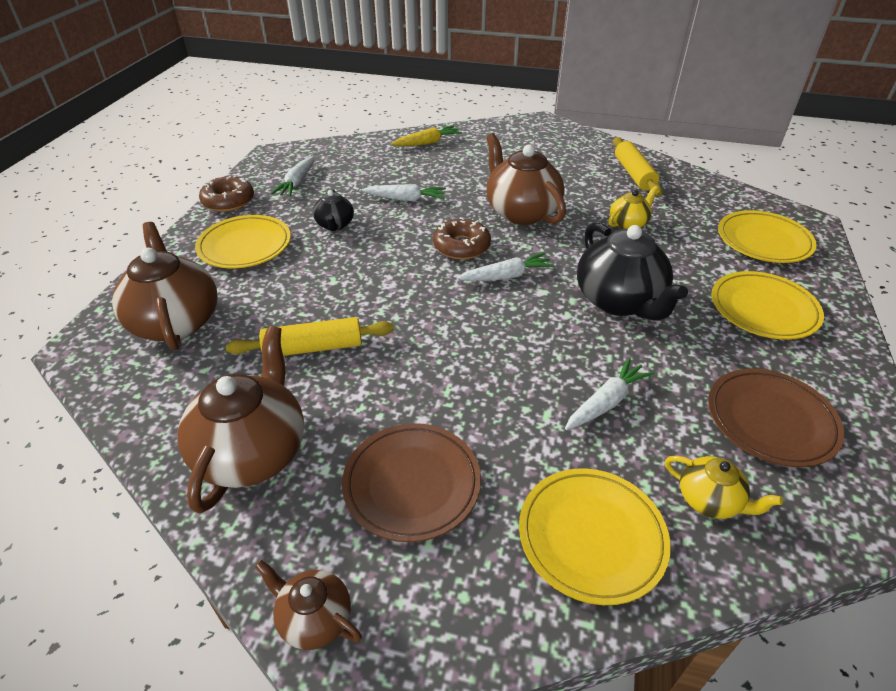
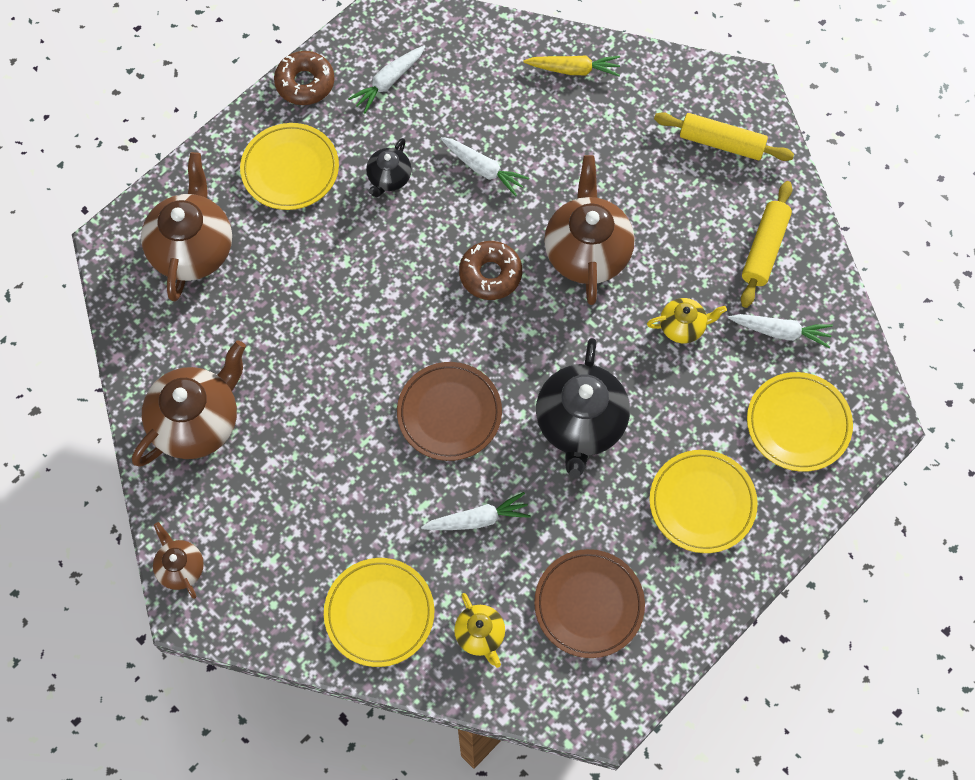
camera: 30 degrees right, 25 degrees up
(313, 348) = (287, 339): yellow rolling pin -> yellow rolling pin (721, 143)
(412, 484) = (289, 509): brown plate -> brown plate (449, 413)
(506, 276) = (503, 338): white carrot -> white carrot (780, 332)

